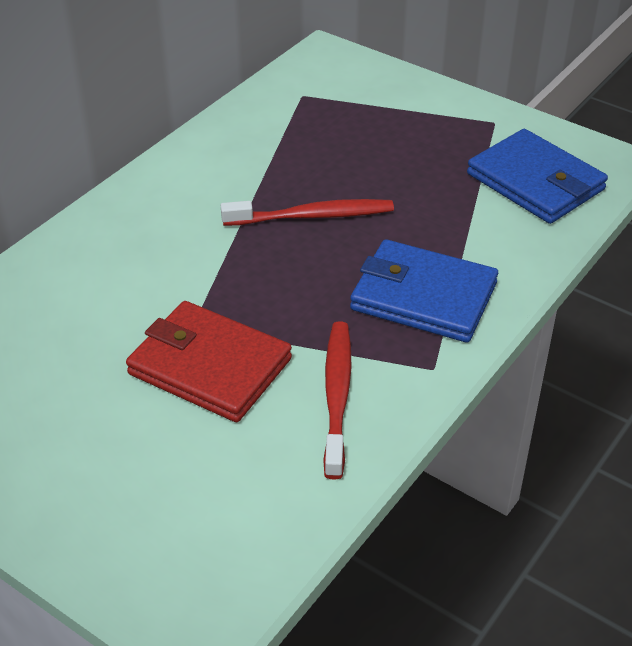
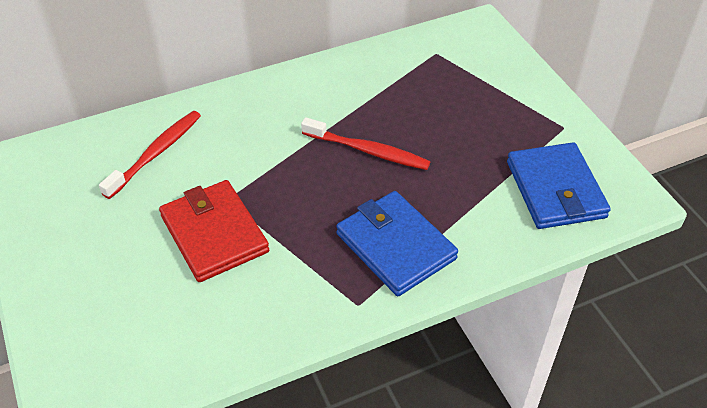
camera: 30 degrees right, 5 degrees up
(337, 396) = (276, 294): red toothbrush -> red toothbrush (156, 153)

